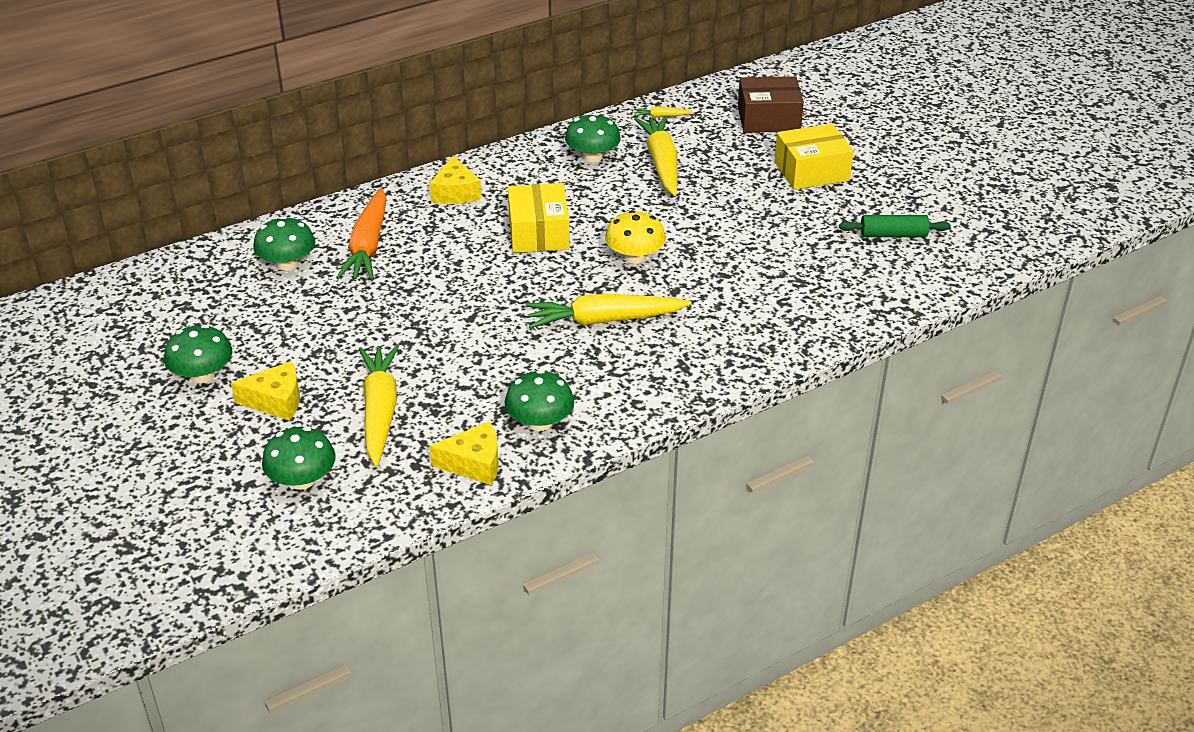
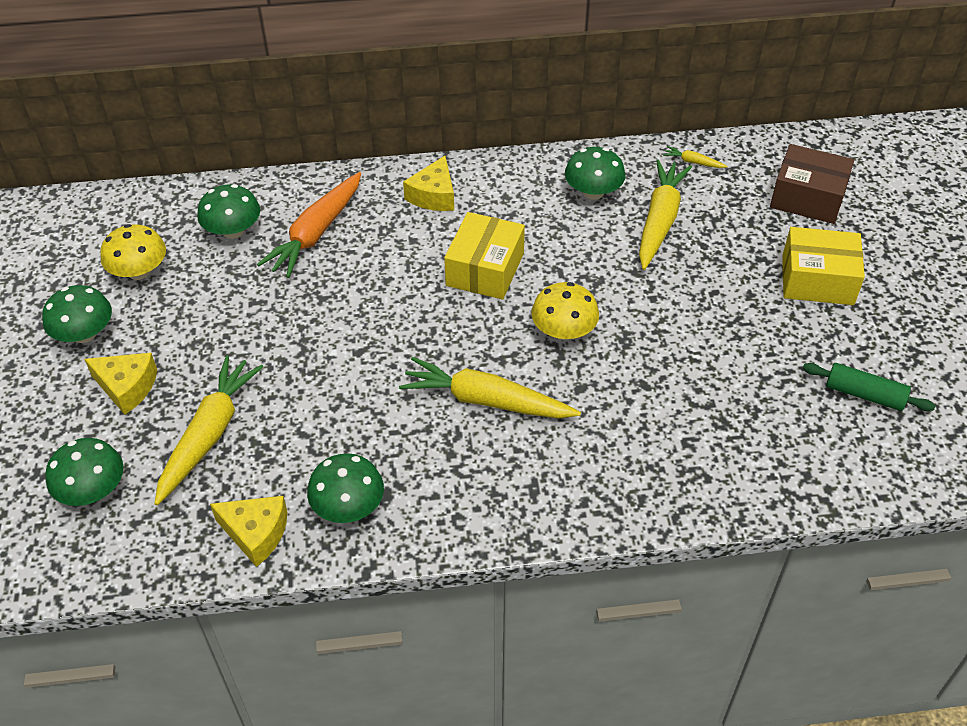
camera: 25 degrees right, 10 degrees up
(219, 316) = (139, 271): none -> yellow mushroom

